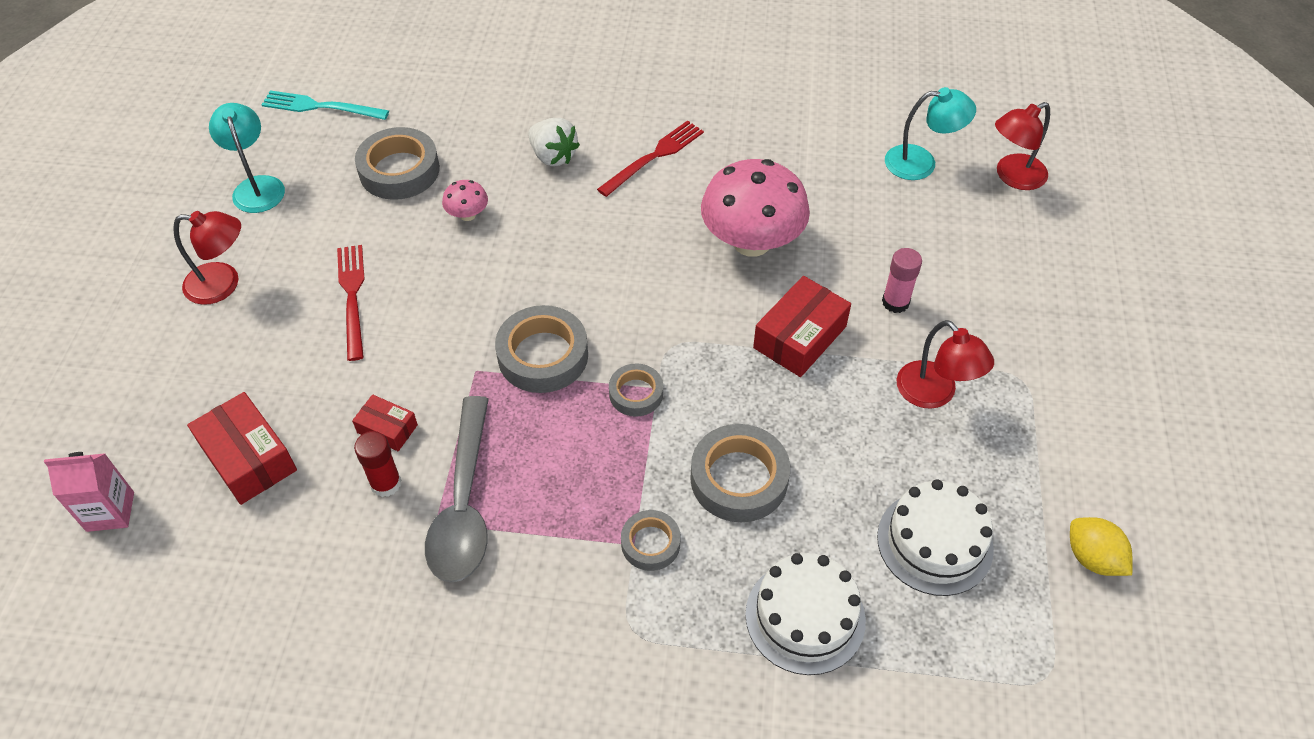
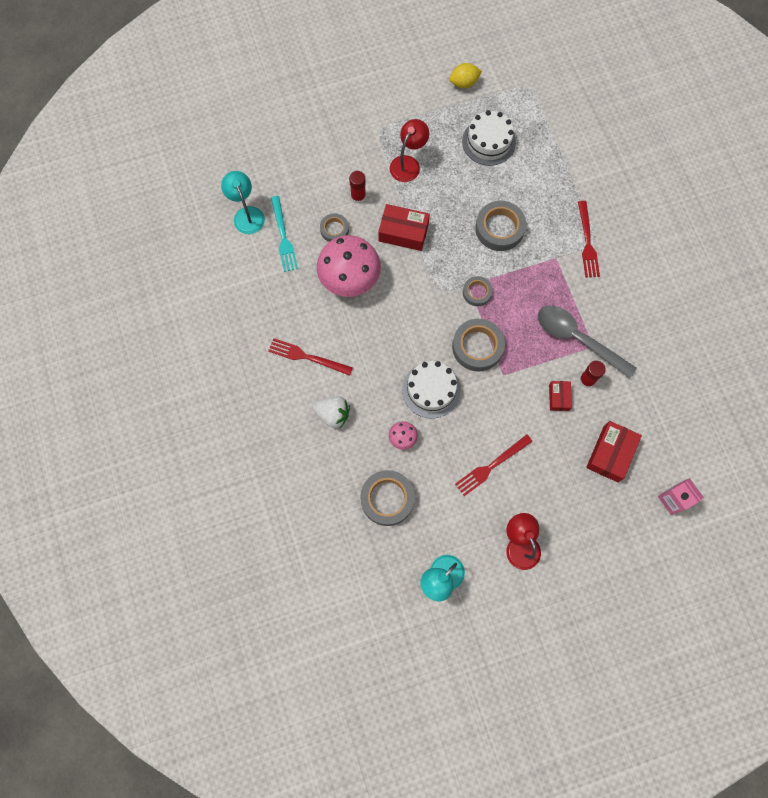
camera: 115 degrees left, 20 degrees up
(320, 107) = (356, 585): turquoise fork -> turquoise fork (283, 237)
(464, 504) = (577, 339): grey spoon -> grey spoon turned 120 degrees counterclockwise
(553, 156) = (333, 414): white strawberry -> white strawberry turned 90 degrees clockwise
(636, 614) = (587, 242): none -> red fork
(650, 543) = (552, 251): grey tape -> grey tape (334, 229)
(805, 617) = (551, 179): white cake -> white cake (431, 390)
(895, 302) = (358, 197): pink glue stick -> red glue stick
(1013, 177) = (237, 167): red lamp -> none
(1092, 558) = (464, 83): yellow lemon -> yellow lemon turned 45 degrees clockwise

